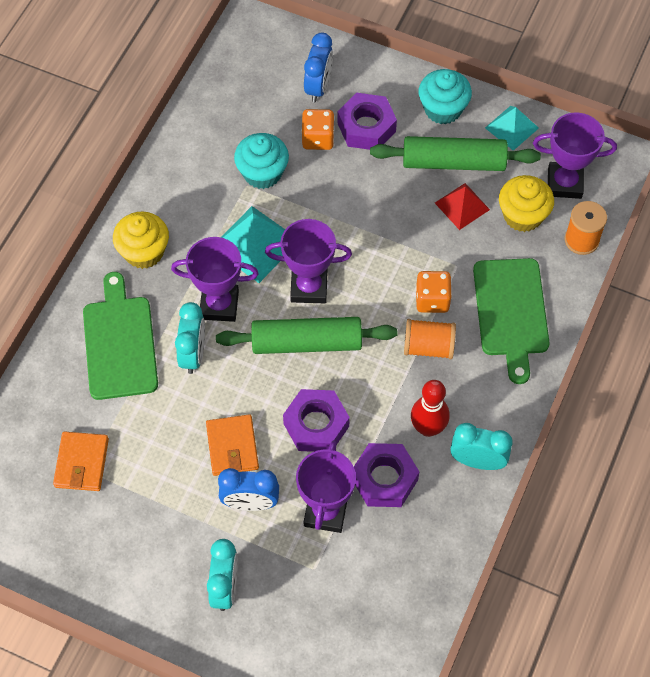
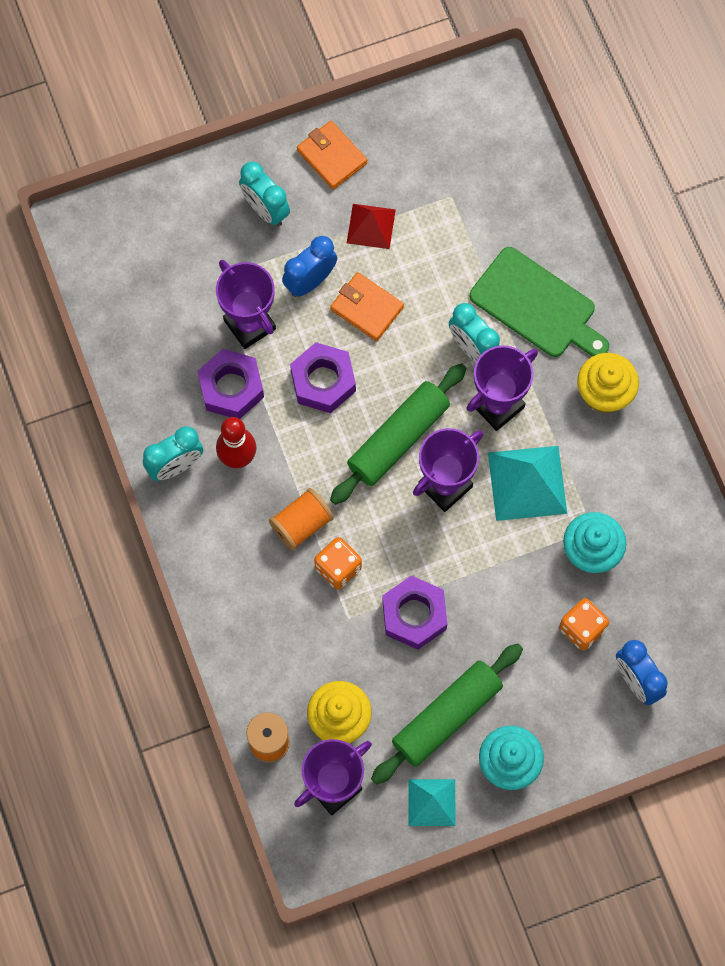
camera: 135 degrees right, 10 degrees up
(81, 463) = (460, 197): orange wallet -> orange wallet (332, 157)
(366, 127) = (554, 680): purple nut -> purple nut (414, 615)
(462, 206) = (398, 679): red pyramid -> red pyramid (371, 226)
(511, 312) = (265, 617): green cutting board -> none

